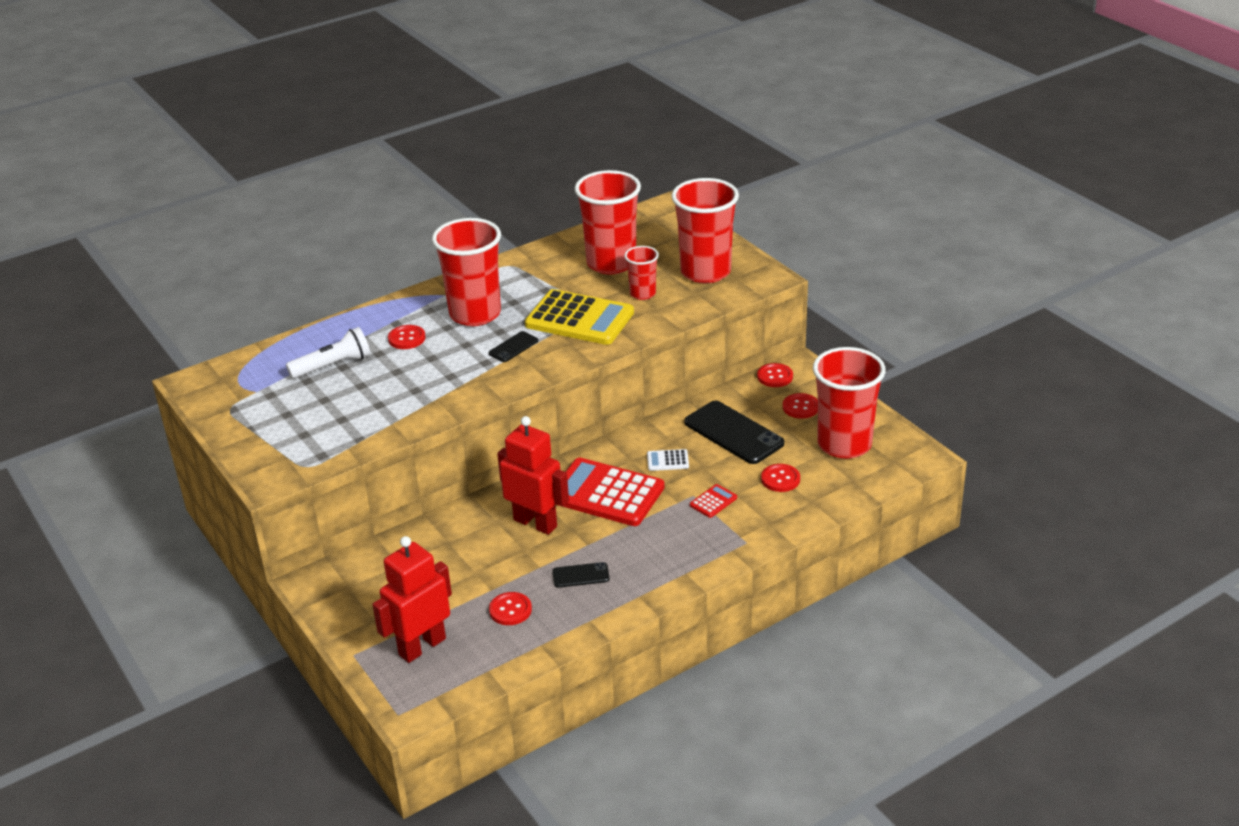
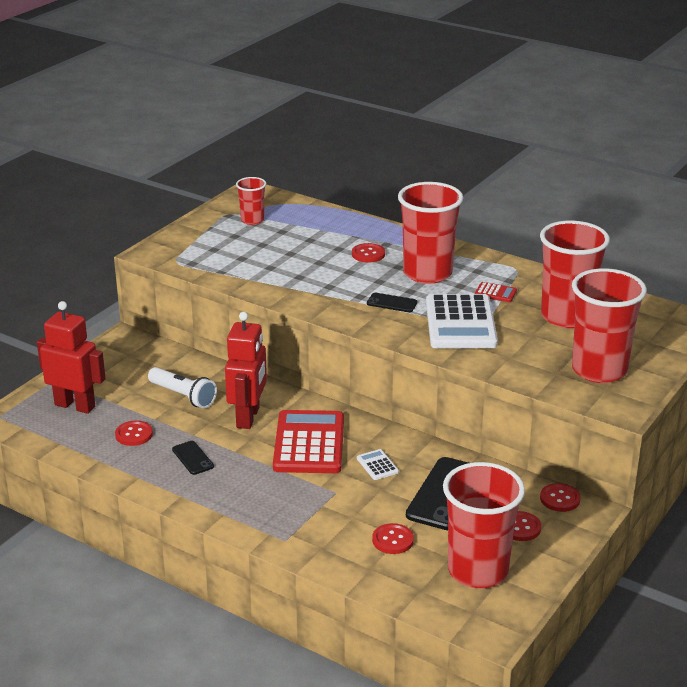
camera: 65 degrees right, 5 degrees down
(333, 365) = (309, 235): white flashlight -> white flashlight (183, 396)
(579, 319) = (460, 323): yellow calculator -> white calculator
(642, 294) = (529, 345): red cup -> red cup (252, 220)
(713, 501) = (333, 506): red calculator -> red calculator (495, 293)

